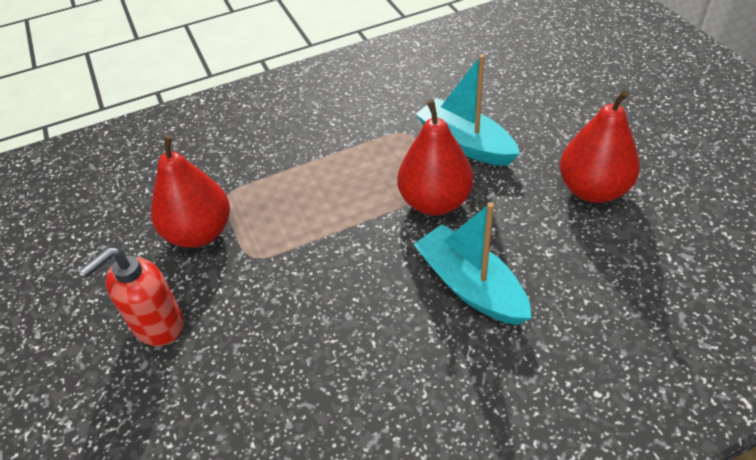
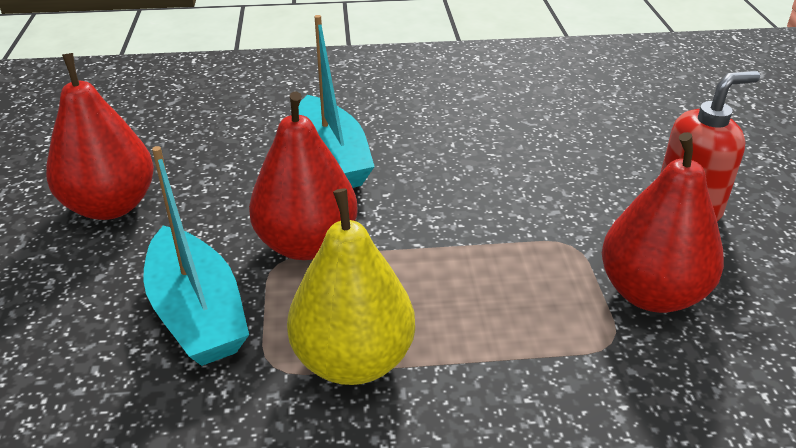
camera: 165 degrees left, 10 degrees down
(365, 146) = (353, 360): none -> yellow pear

